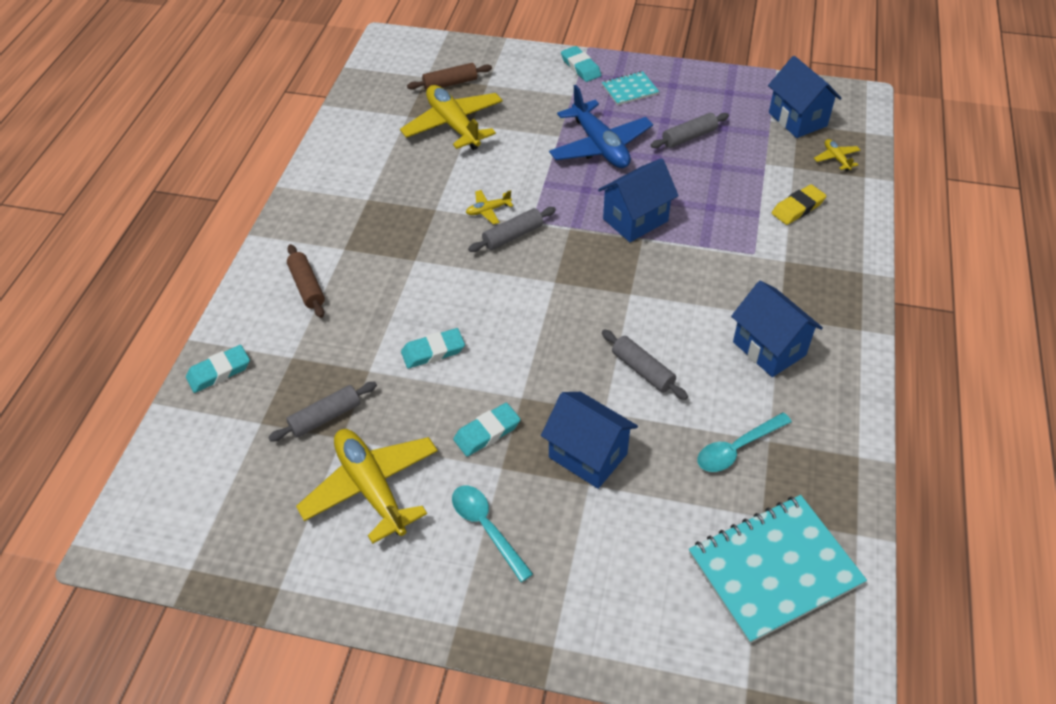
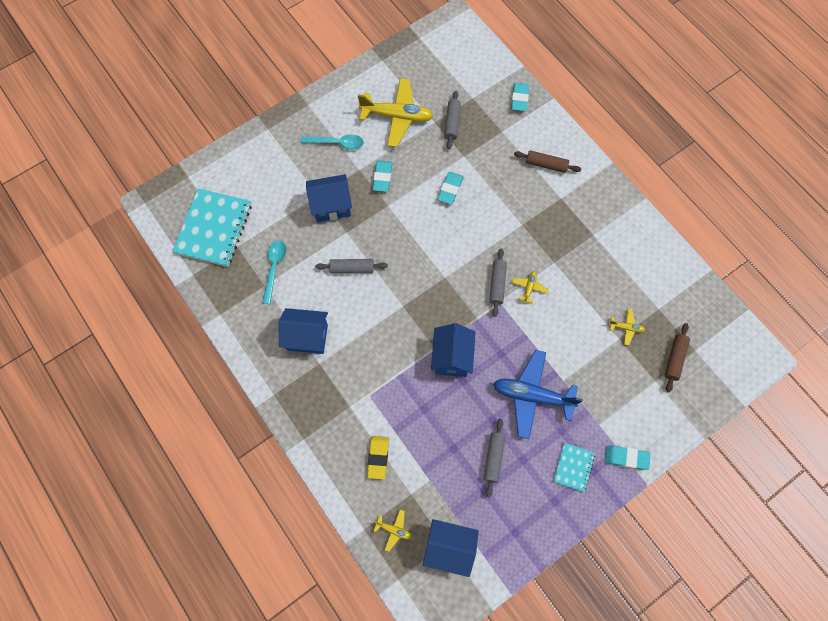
camera: 130 degrees right, 20 degrees up
(453, 125) = (626, 328): yellow plane -> yellow plane, size x0.44

